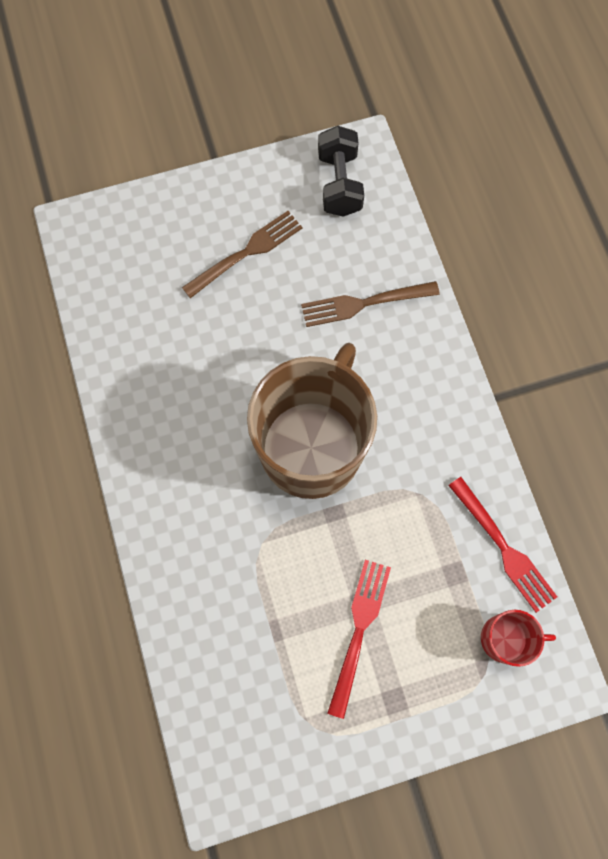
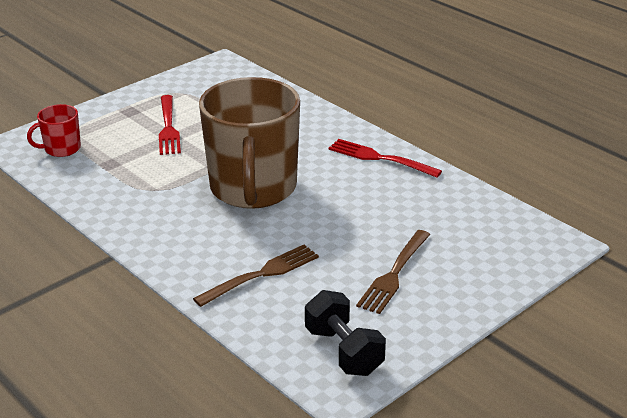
camera: 155 degrees right, 40 degrees down
(504, 548) = (75, 183): red fork -> red fork (379, 158)

